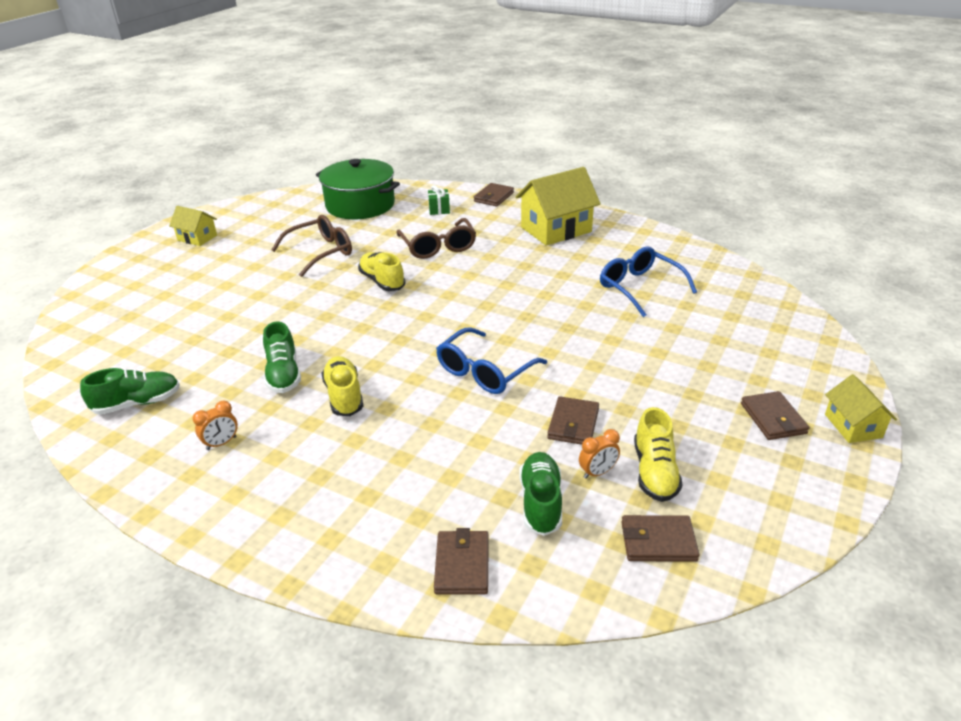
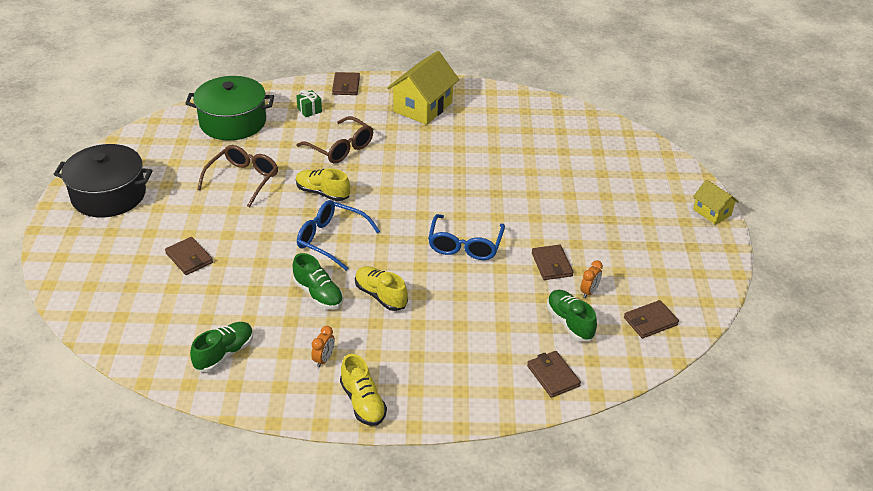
camera: 30 degrees left, 5 degrees up
(197, 238) = (109, 195): yellow house -> black pot
(640, 288) = (523, 145): blue glasses -> blue glasses (331, 240)
(654, 472) = (621, 280): yellow shoe -> yellow shoe (363, 402)
(773, 418) = (666, 222): brown wallet -> brown wallet (189, 258)

